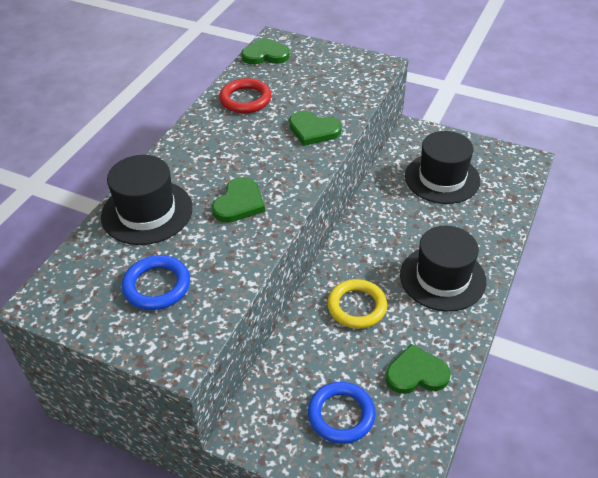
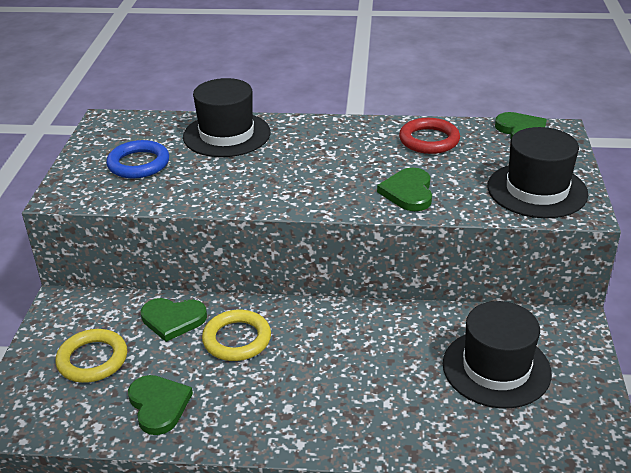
camera: 70 degrees right, 10 degrees down
(239, 203) = (263, 176): green heart -> green heart (173, 319)
(341, 415) = (92, 359): blue ring -> yellow ring
(442, 278) = (312, 401): black hat -> black hat (537, 190)

